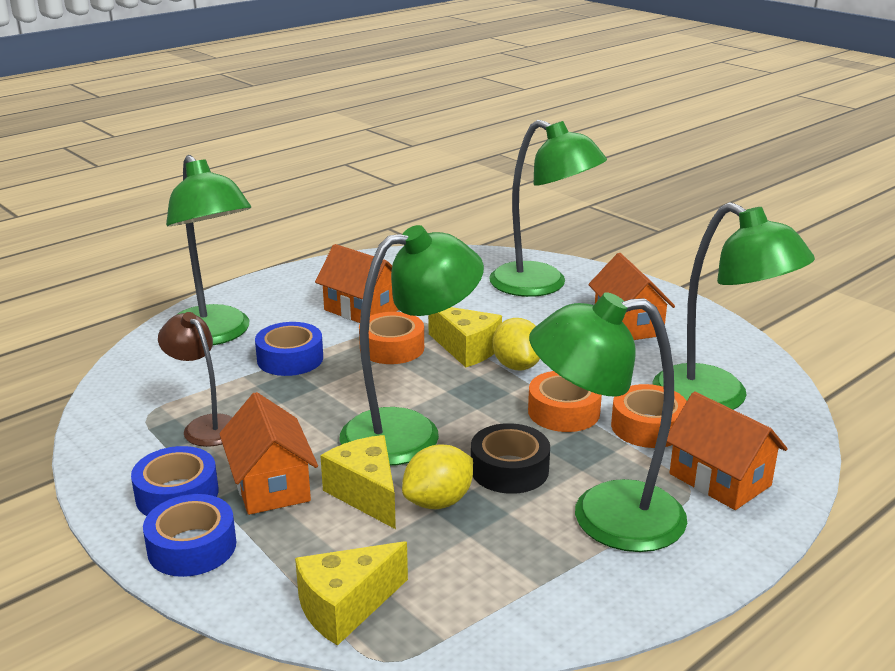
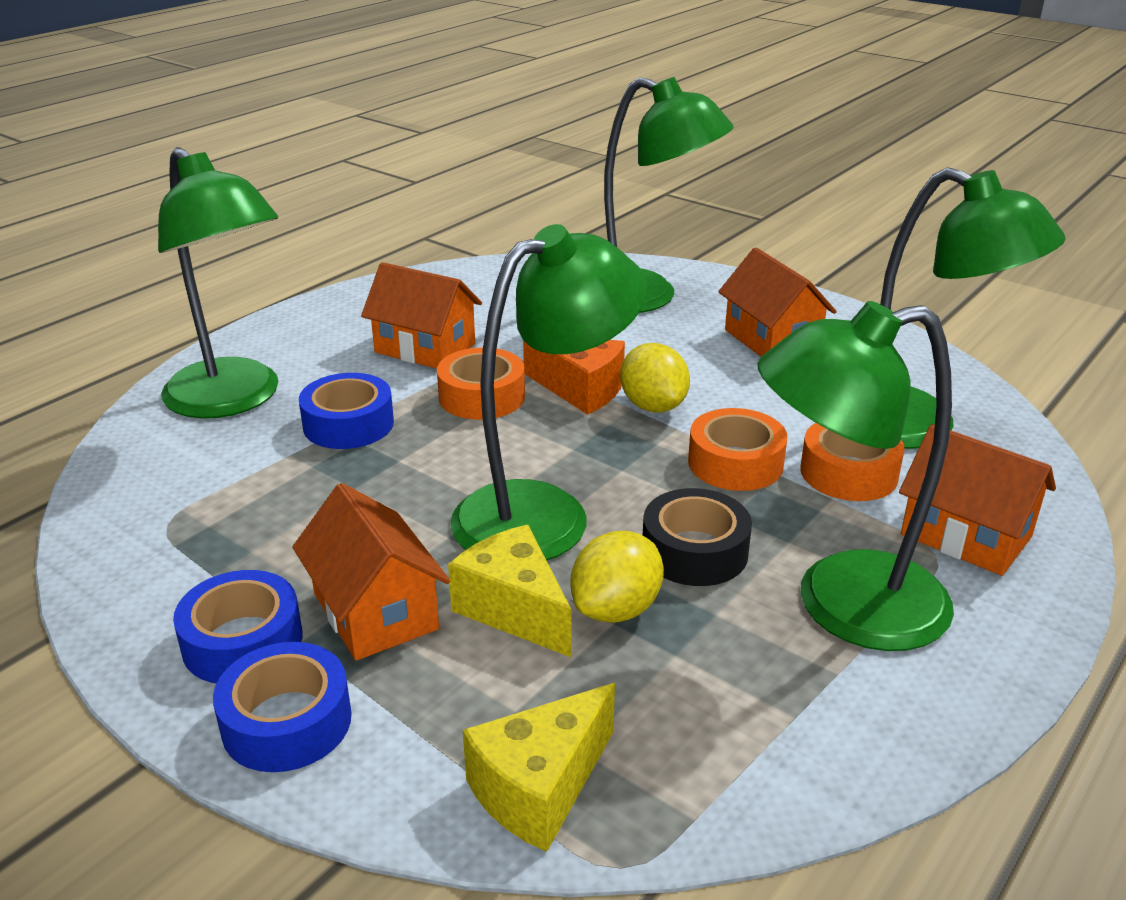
camera: 10 degrees left, 5 degrees up
(205, 426) = (256, 533): brown lamp -> none
(466, 349) = (580, 390): yellow cheese -> orange cheese

